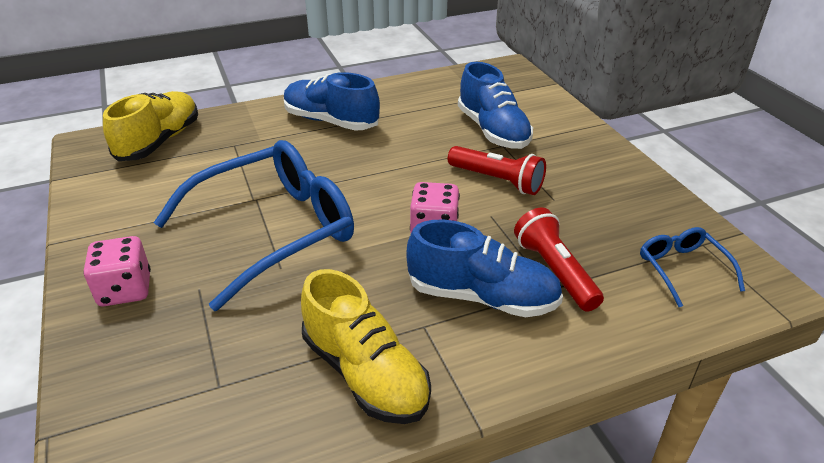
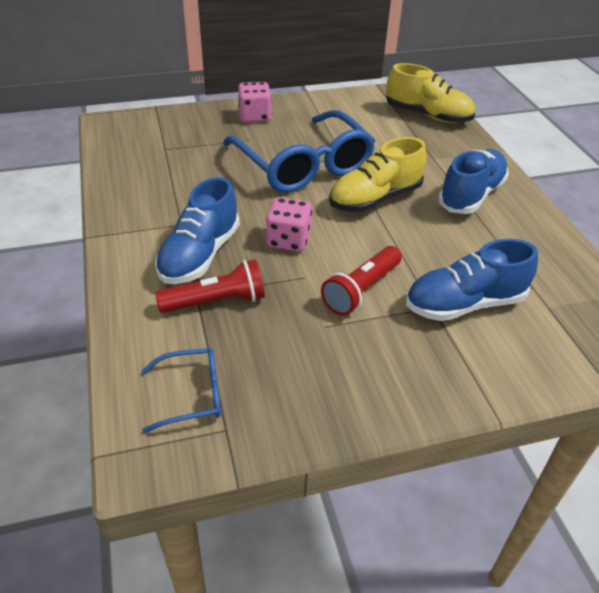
camera: 95 degrees right, 5 degrees up
(365, 373) = (150, 197): yellow shoe -> yellow shoe (375, 199)

